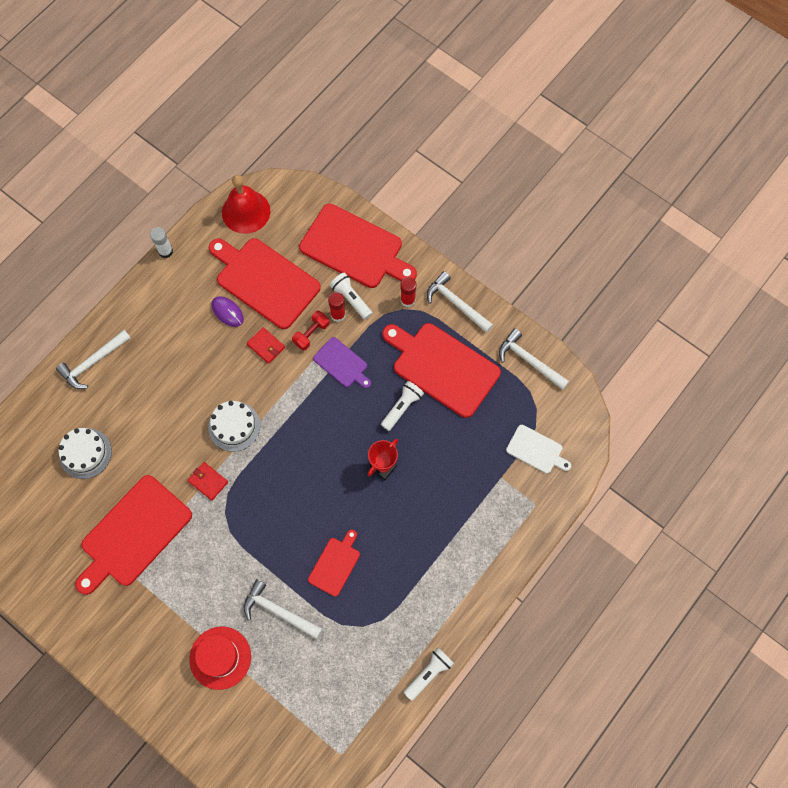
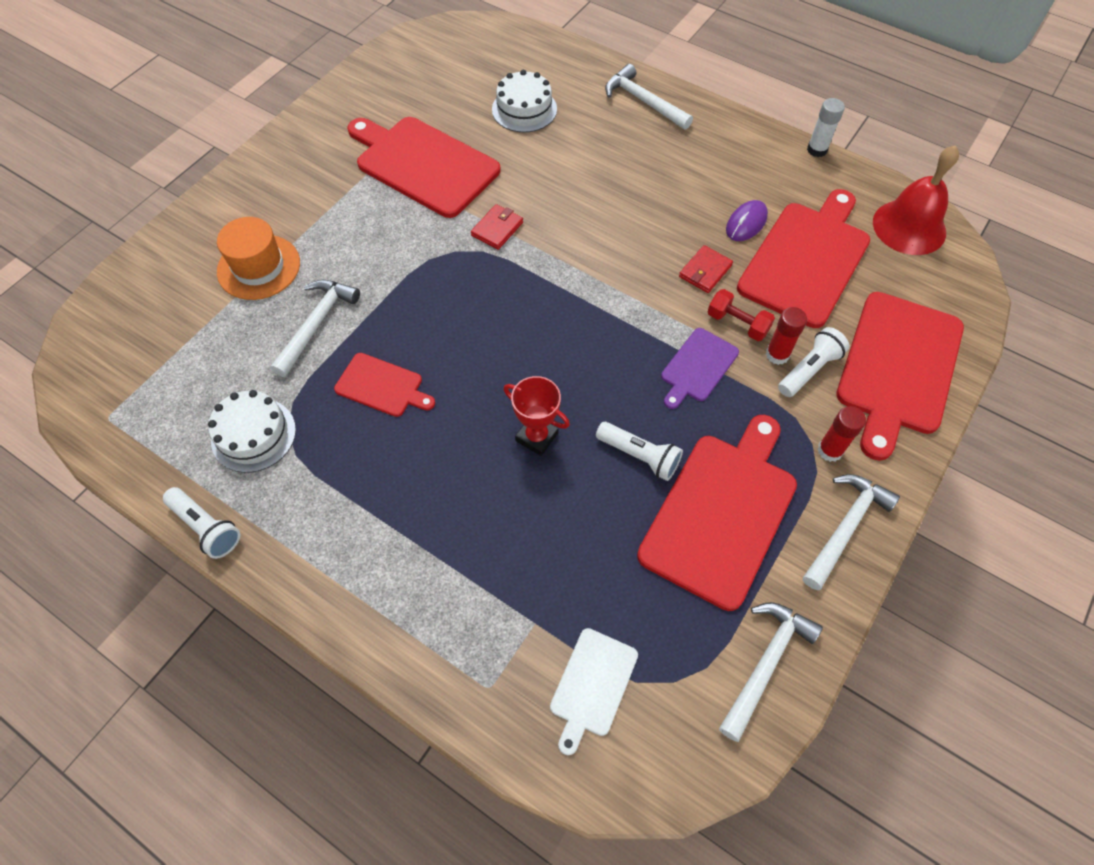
camera: 85 degrees right, 10 degrees down
(220, 657) = (259, 267): red hat -> orange hat
(234, 426) = (578, 248): white cake -> white cake (253, 435)

